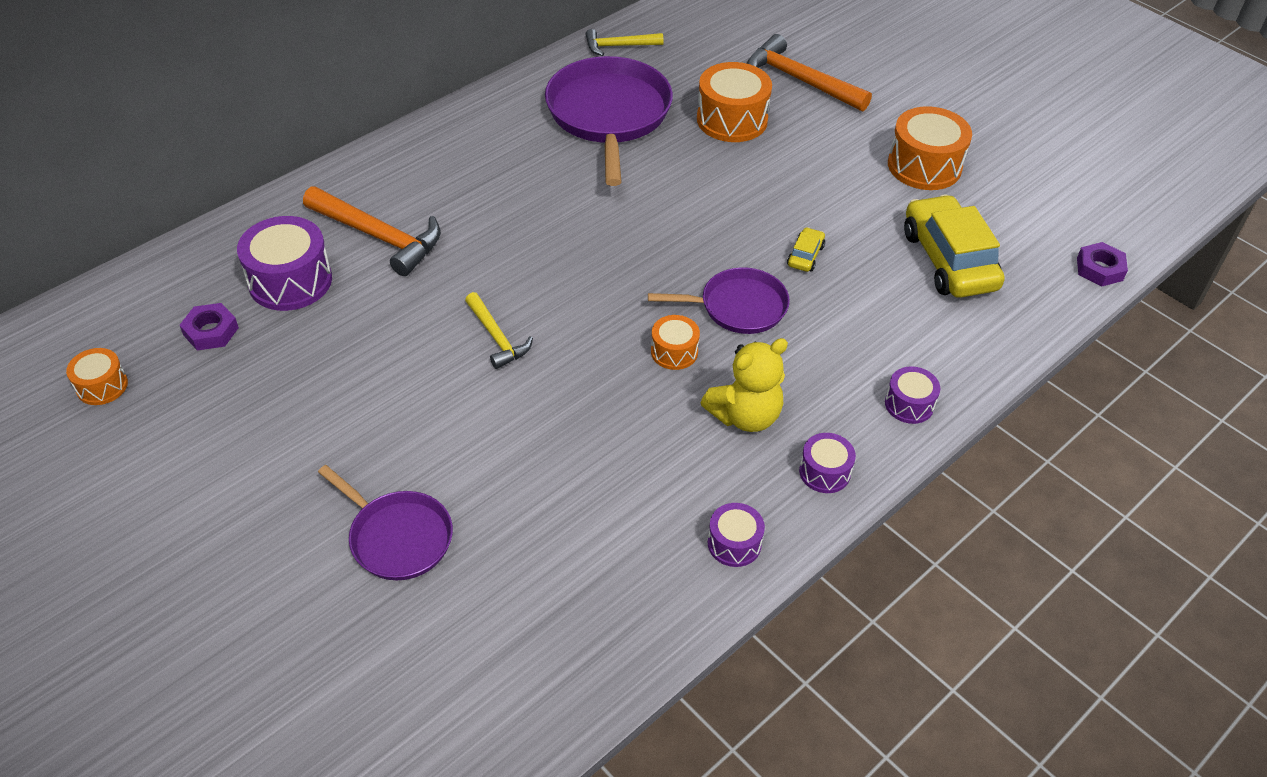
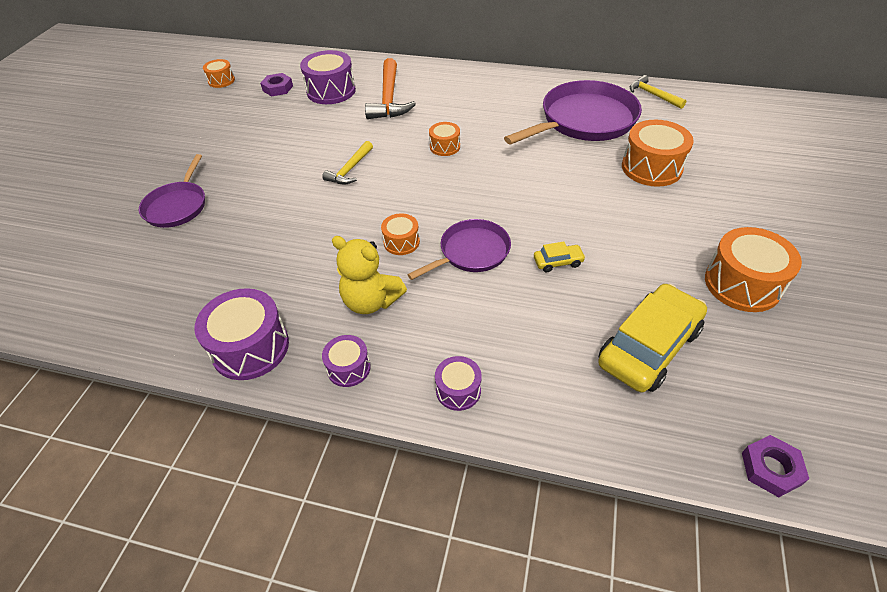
camera: 60 degrees right, 0 degrees up
(539, 239) = (445, 146): none -> orange drum
(734, 543) = (250, 347): purple drum -> purple drum, size x1.81
(738, 307) = (471, 252): purple pan -> purple pan turned 90 degrees counterclockwise
(799, 80) = (740, 178): orange hammer -> none

